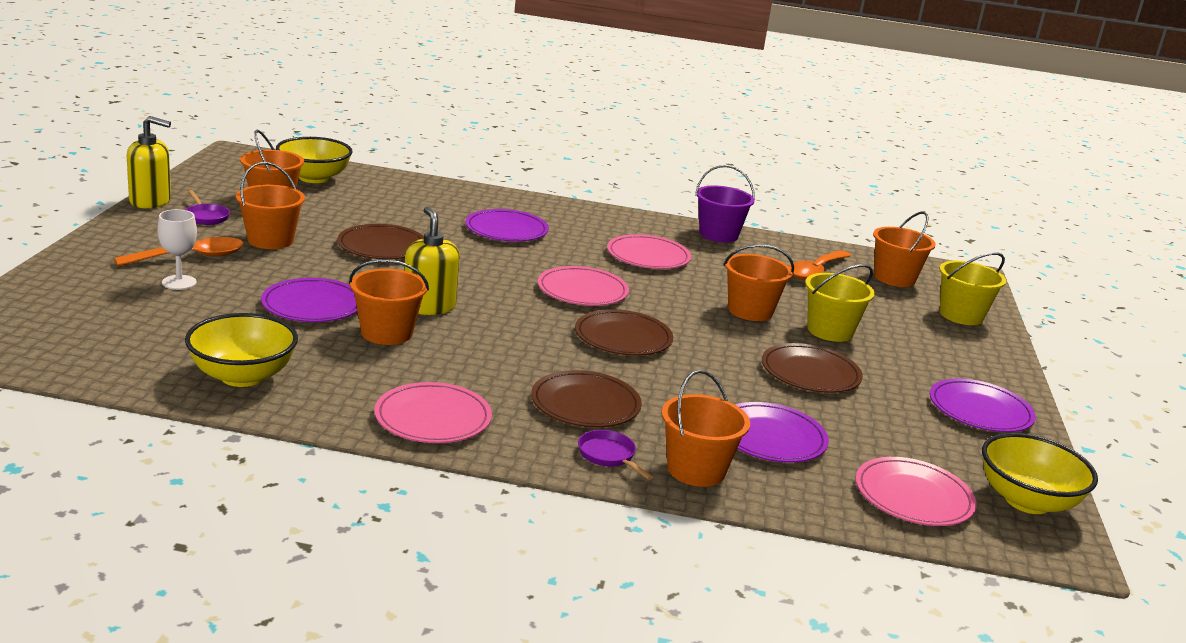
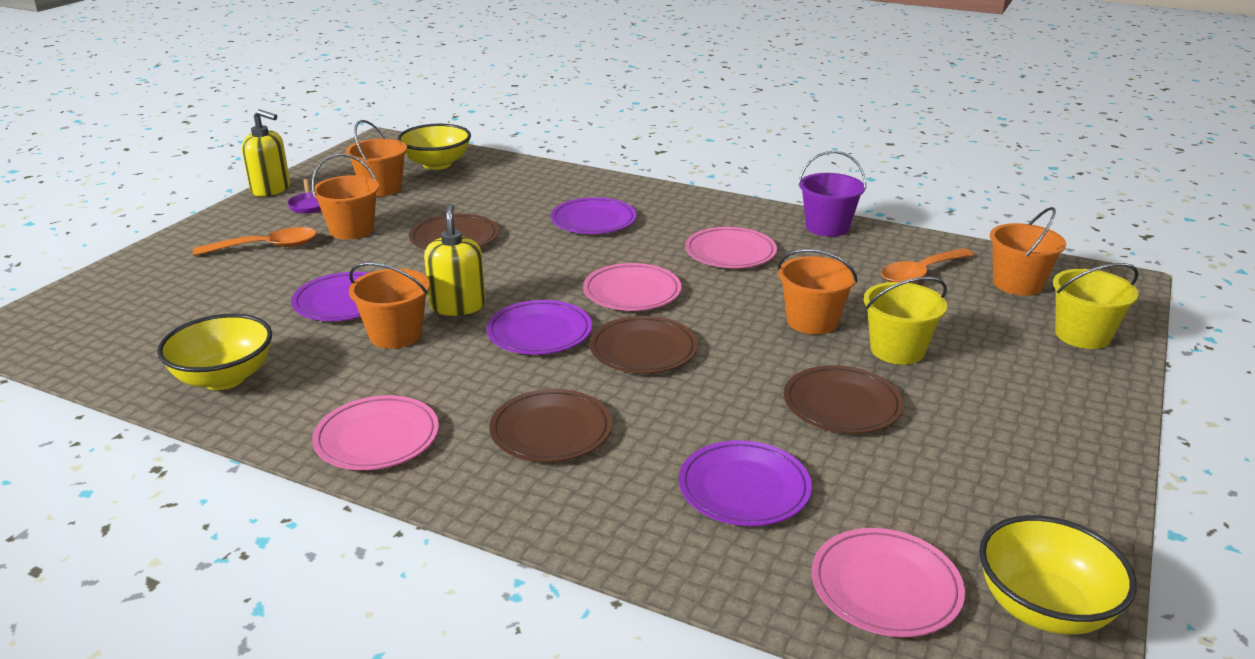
camera: 20 degrees right, 5 degrees up
(179, 282) = (237, 273): white goblet -> none
(608, 456) = (537, 498): purple pan -> none
(696, 470) = (628, 525): orange bucket -> none
(980, 410) = (1042, 468): purple plate -> purple plate (539, 332)

